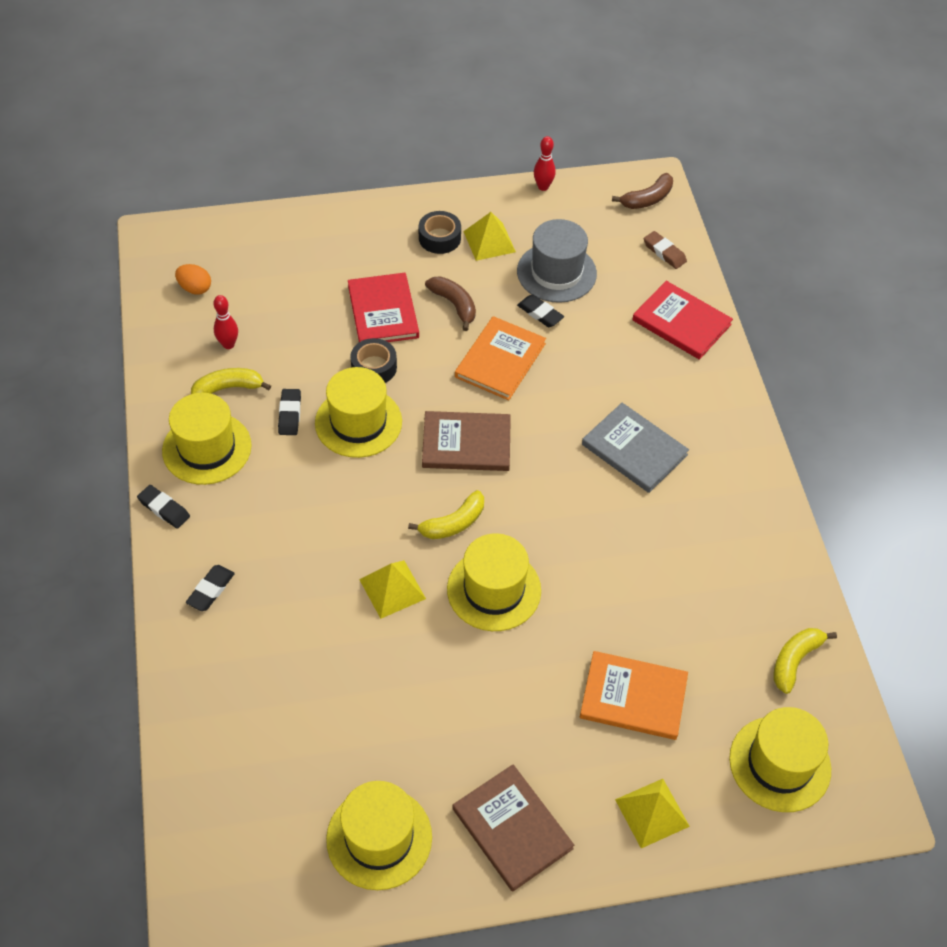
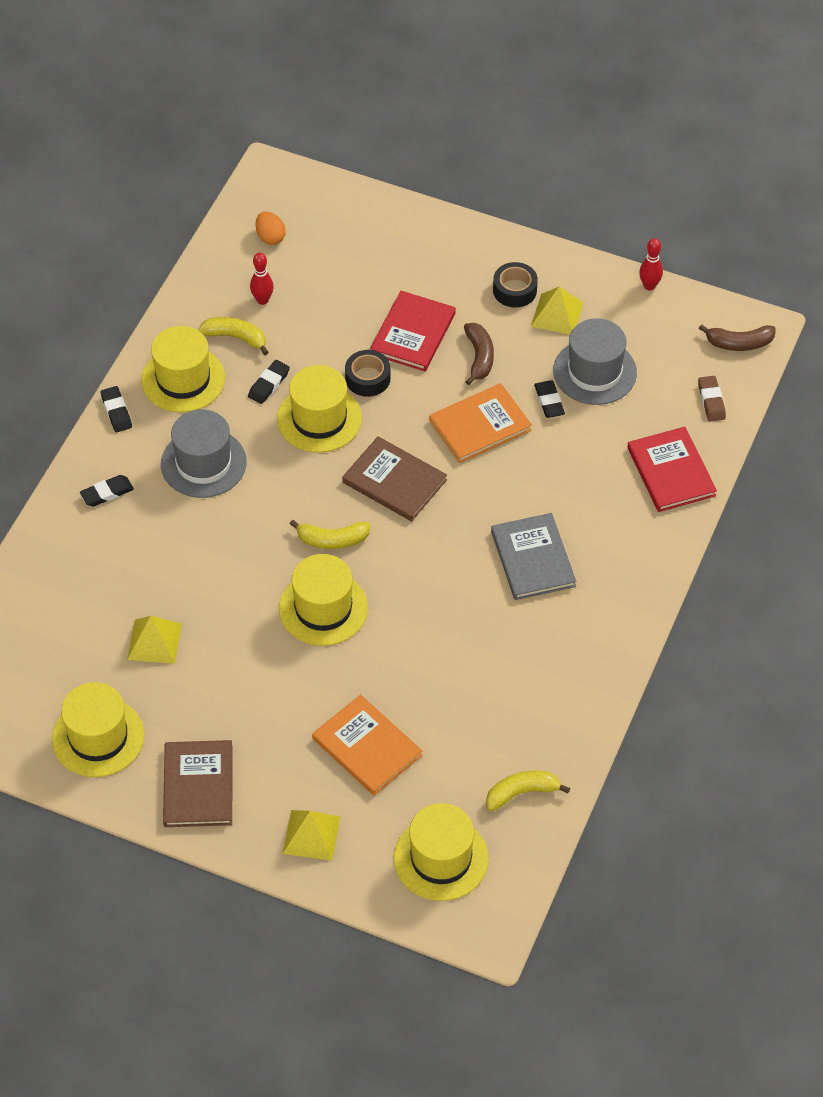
camera: 35 degrees right, 0 degrees up
(283, 514) = (203, 463): none -> grey hat
(392, 589) = (244, 565): yellow pyramid -> yellow pyramid (154, 641)

